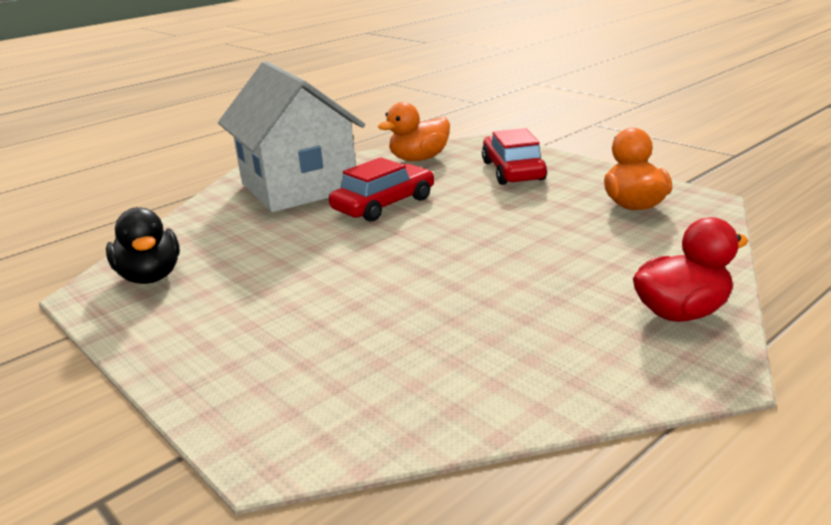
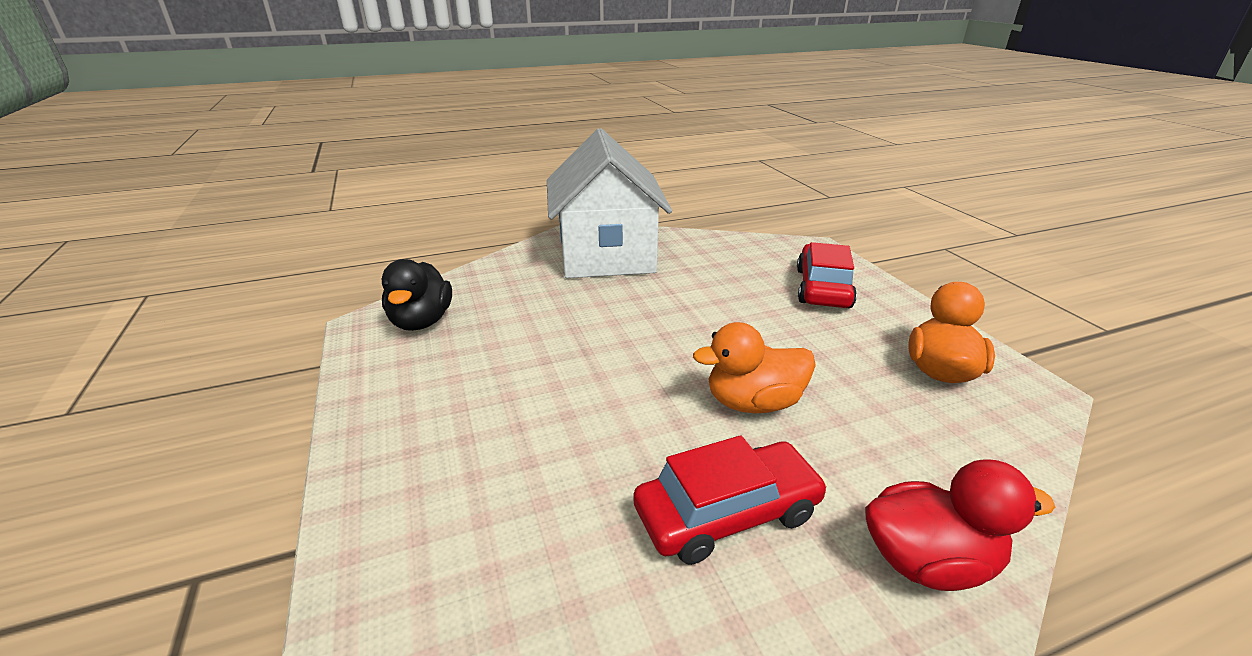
camera: 20 degrees right, 5 degrees up
(384, 204) = (670, 296): red car -> red car (727, 513)
(419, 159) = (735, 250): orange duck -> orange duck (753, 403)

